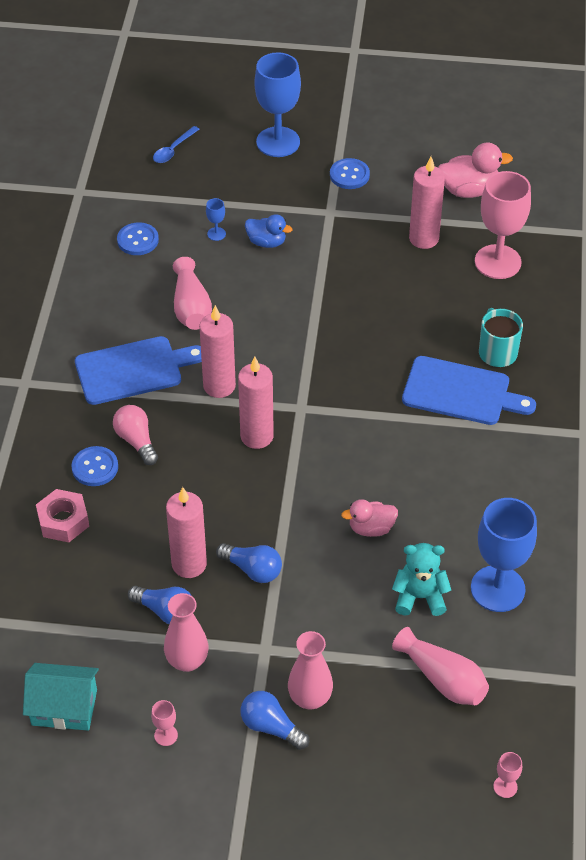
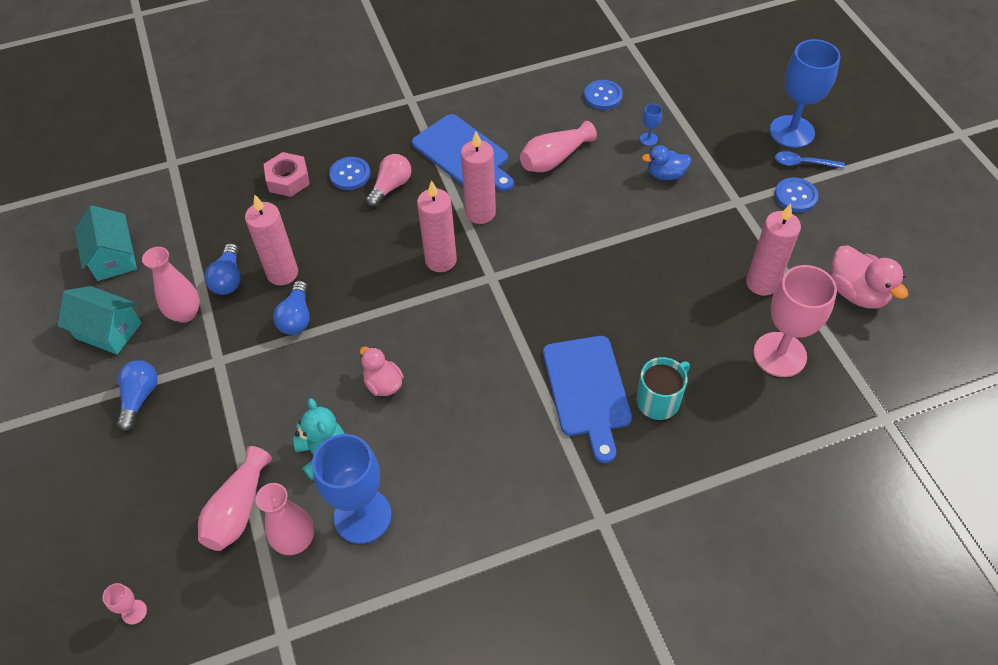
camera: 65 degrees right, 5 degrees up
(166, 735) = (108, 330): pink goblet -> turquoise house
(173, 150) = (721, 73): blue spoon -> blue spoon (803, 163)
(266, 242) = (665, 174): blue duck -> blue duck turned 90 degrees clockwise
(310, 698) = (179, 414): pink vase -> pink vase (295, 540)

